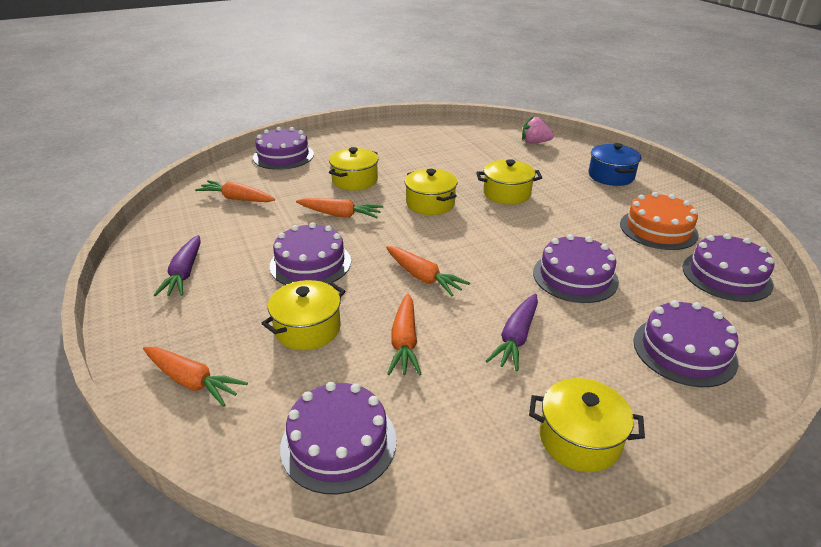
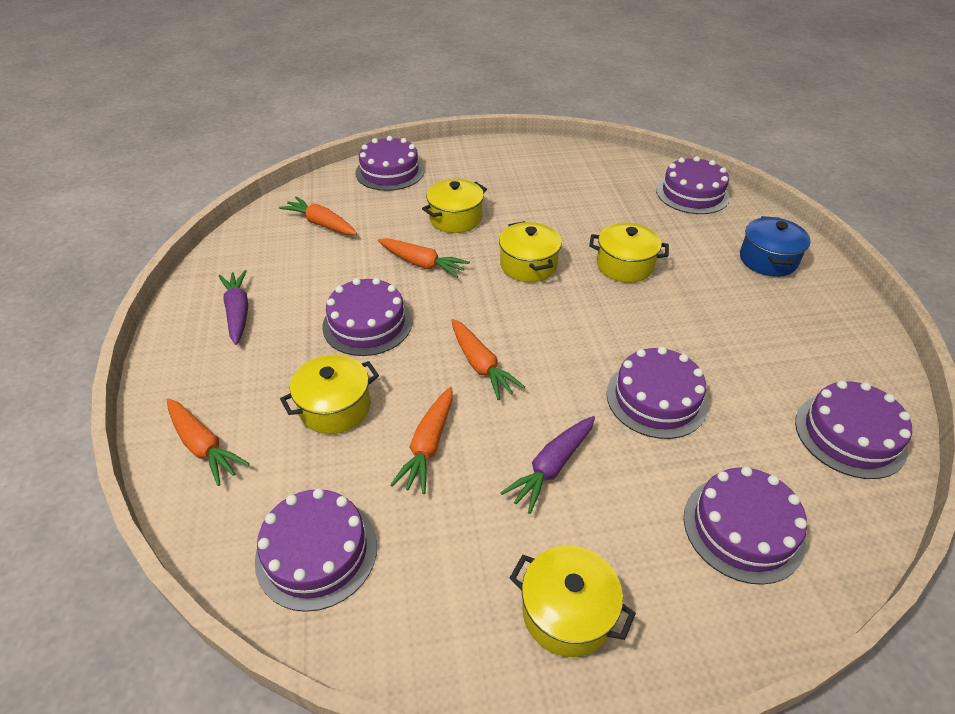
camera: 15 degrees right, 10 degrees up
(184, 273) = (238, 312): purple carrot -> purple carrot turned 150 degrees clockwise
(535, 142) = (692, 193): pink strawberry -> purple cake
(658, 229) = (793, 350): orange cake -> none

